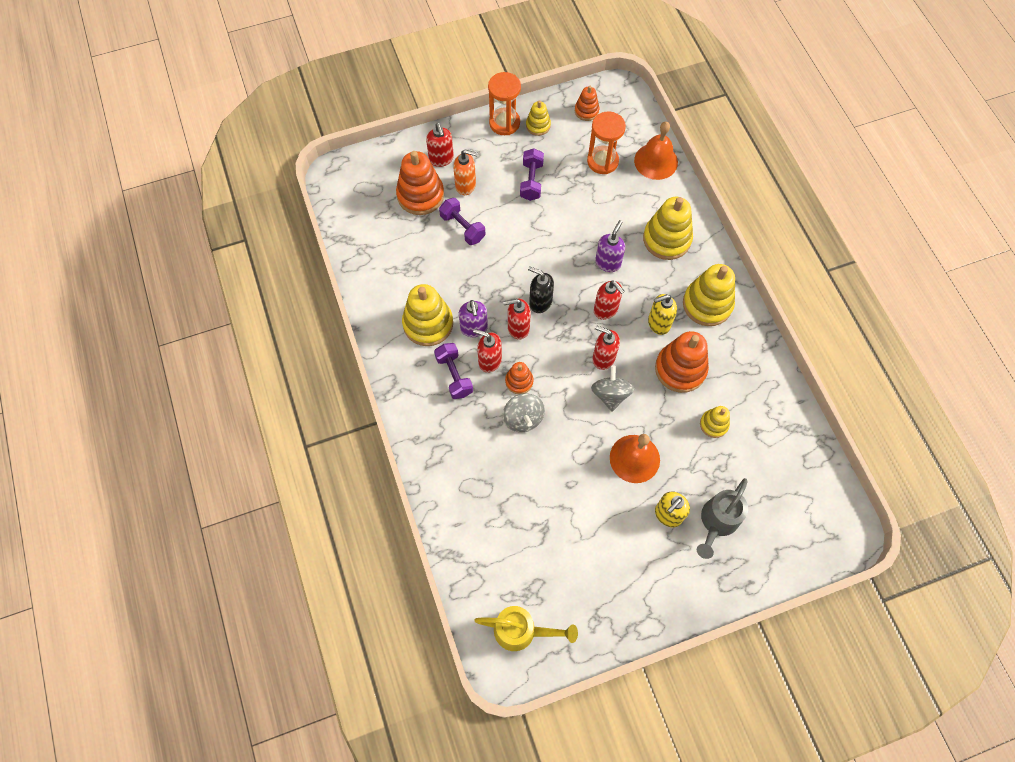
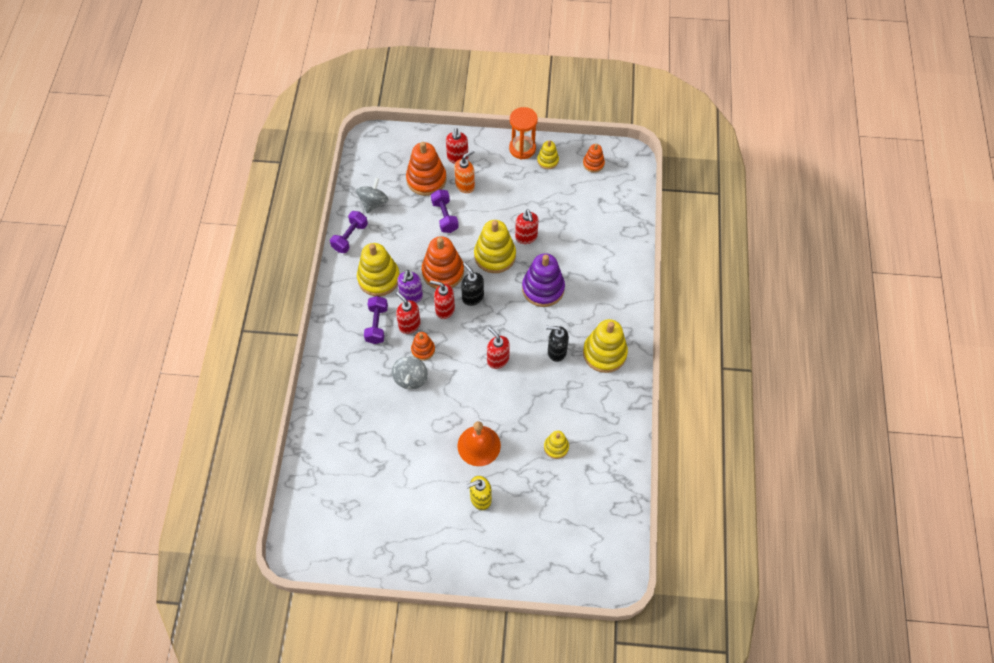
camera: 25 degrees right, 5 degrees down
(466, 185) = (465, 185): orange soap dispenser -> orange soap dispenser turned 75 degrees counterclockwise
(521, 631) = (322, 532): yellow watering can -> none
(531, 181) = (518, 202): purple dumbbell -> purple dumbbell (350, 237)
(602, 161) = (584, 208): orange hourglass -> none
(606, 310) = (520, 324): red soap dispenser -> red soap dispenser (526, 237)
(608, 263) = (543, 288): purple soap dispenser -> purple stacking toy
(610, 394) = (487, 389): grey spinning top -> grey spinning top (373, 203)
(656, 161) = (627, 225): orange bell -> none
(658, 323) = (556, 352): yellow soap dispenser -> black soap dispenser
(666, 239) = (601, 289): yellow stacking toy -> yellow stacking toy (495, 255)
(680, 369) = (554, 394): orange stacking toy -> orange stacking toy (443, 272)
(717, 522) = (515, 521): grey watering can -> none

